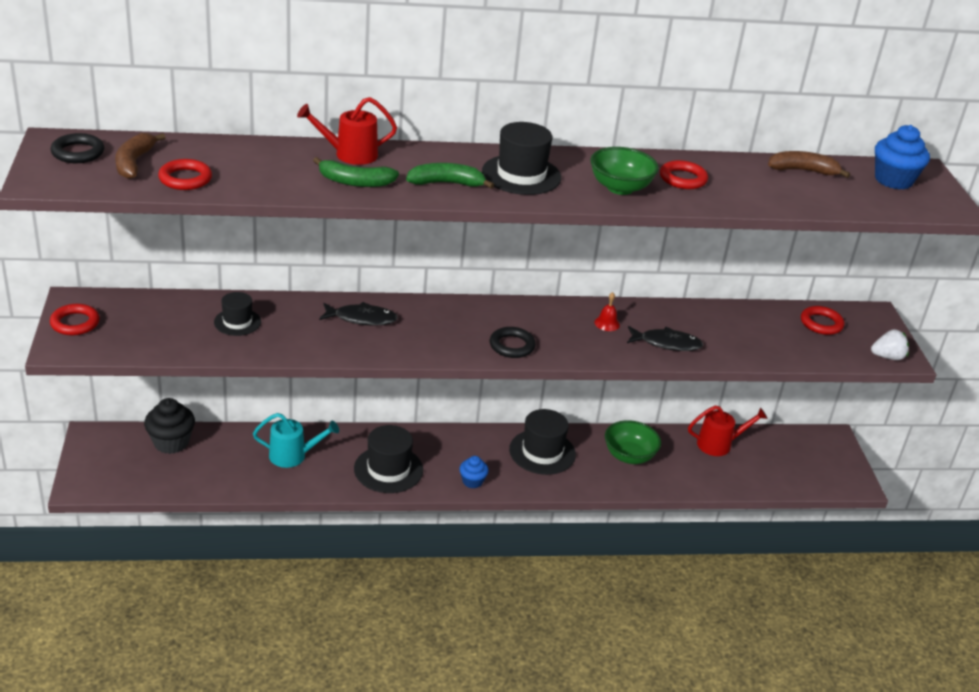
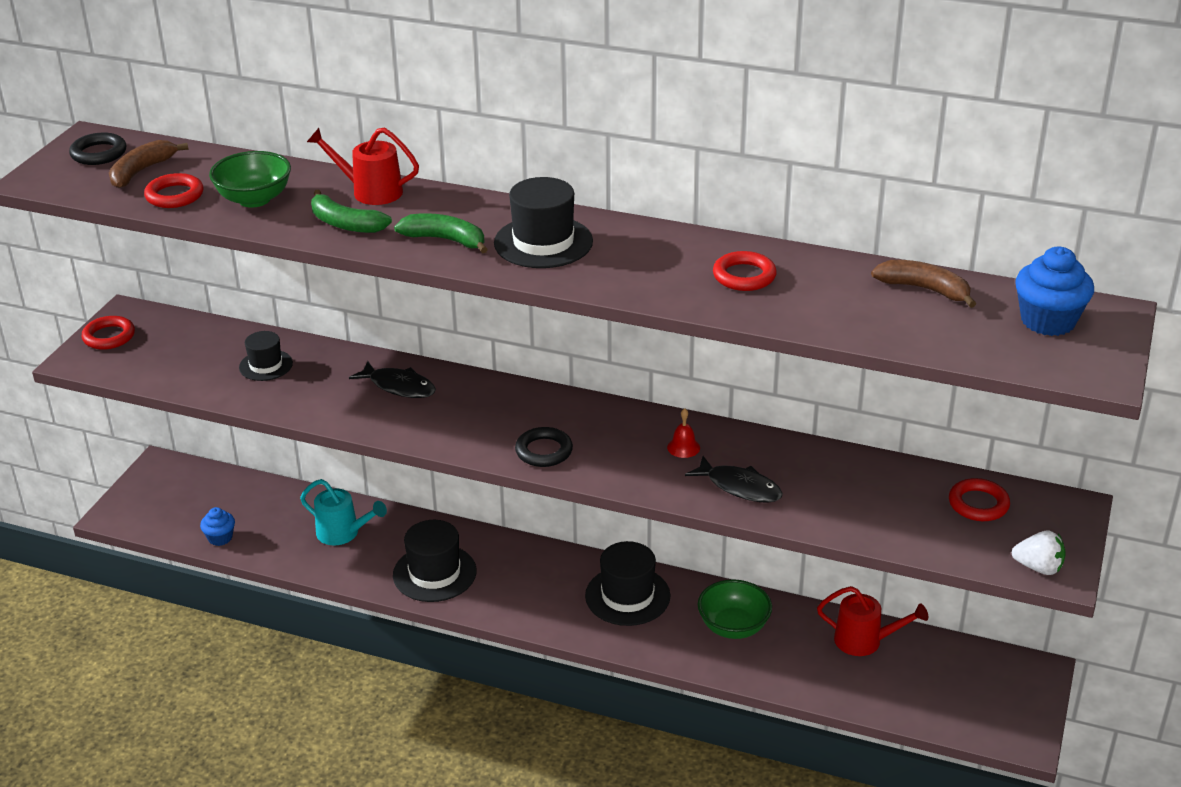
camera: 30 degrees right, 0 degrees up
(171, 442) = (230, 490): black cupcake -> none
(472, 481) = (519, 610): blue cupcake -> blue cupcake (220, 538)
(620, 188) = (650, 275): green bowl -> green bowl (254, 199)

